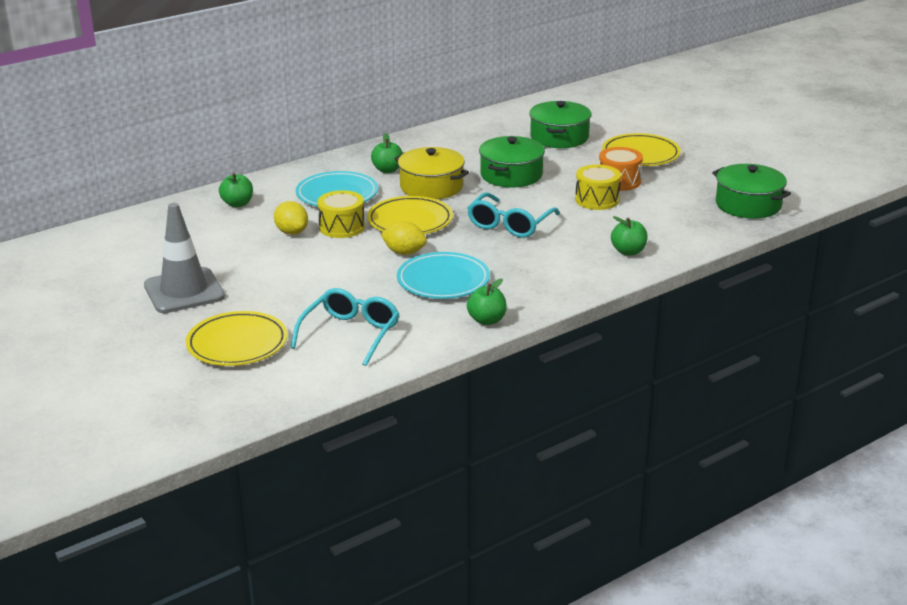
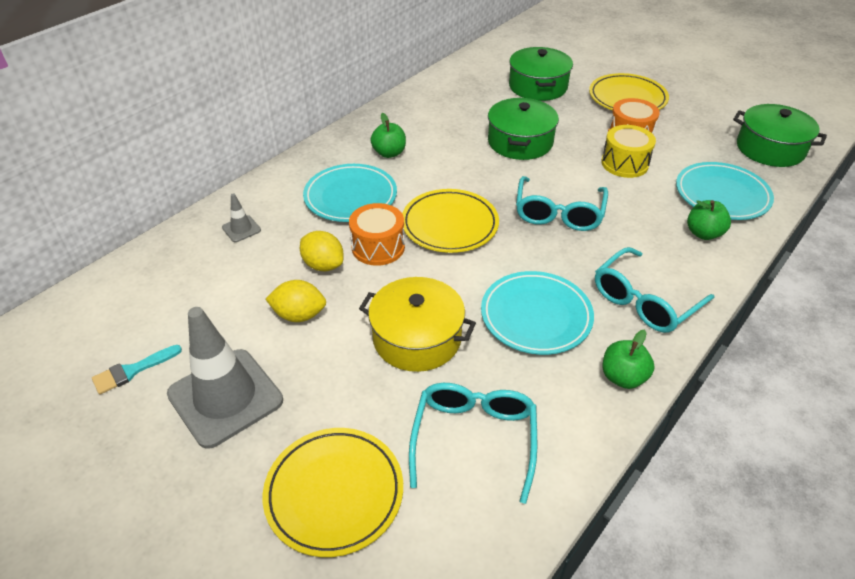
camera: 15 degrees left, 15 degrees up
(124, 270) = (132, 371): none -> turquoise brush
(237, 204) = (241, 229): green apple -> grey traffic cone
(342, 227) = (378, 247): yellow drum -> orange drum
(404, 253) = (468, 277): yellow lemon -> yellow lemon (299, 315)
(431, 187) = (447, 170): yellow pot -> yellow pot (417, 338)
(539, 284) = (644, 301): none -> turquoise glasses
(669, 230) = (722, 195): none -> turquoise plate

